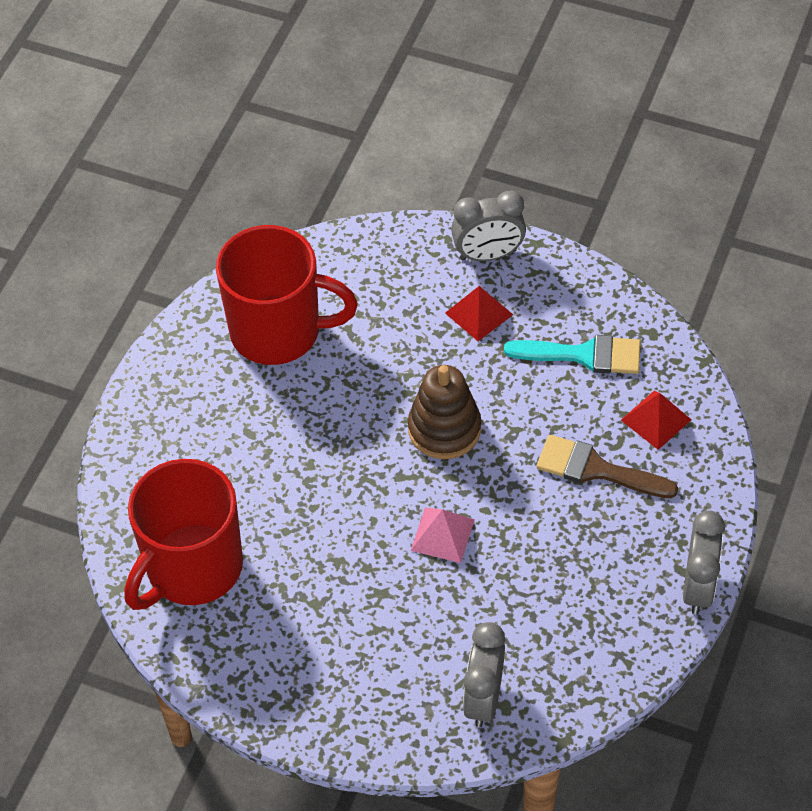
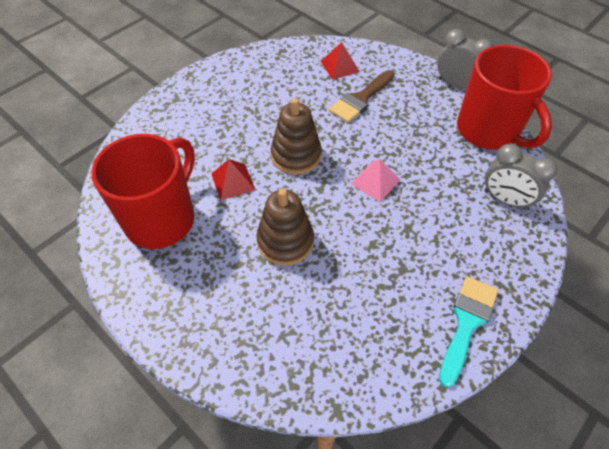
camera: 70 degrees left, 0 degrees up
(192, 568) = (340, 343): red mug -> red mug (488, 131)
(302, 468) = (285, 241): none -> brown stacking toy
(478, 313) = (220, 113): red pyramid -> red pyramid (233, 181)
(488, 255) = (181, 96): grey clock -> none
(584, 355) = (280, 79): turquoise brush -> turquoise brush (467, 323)

